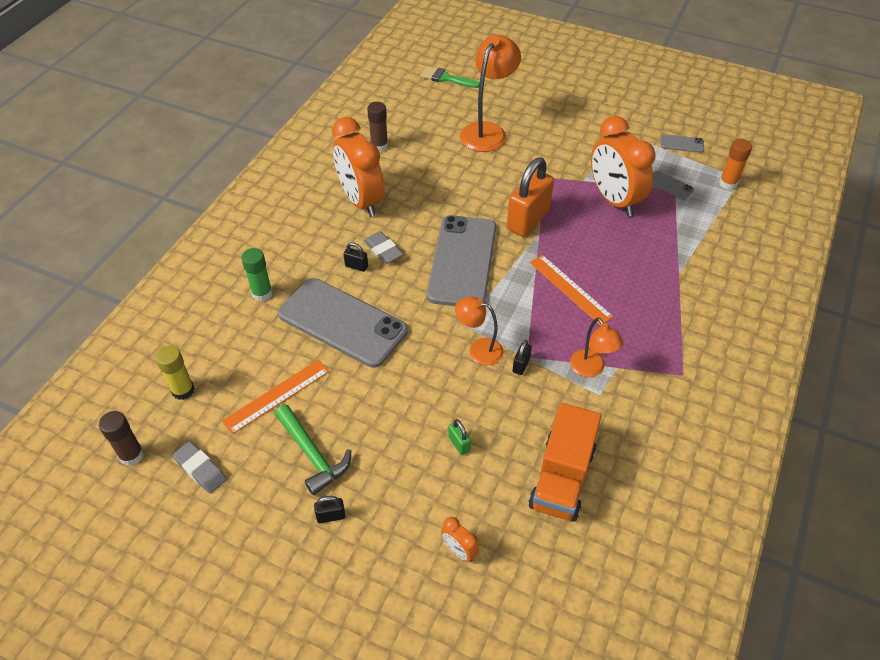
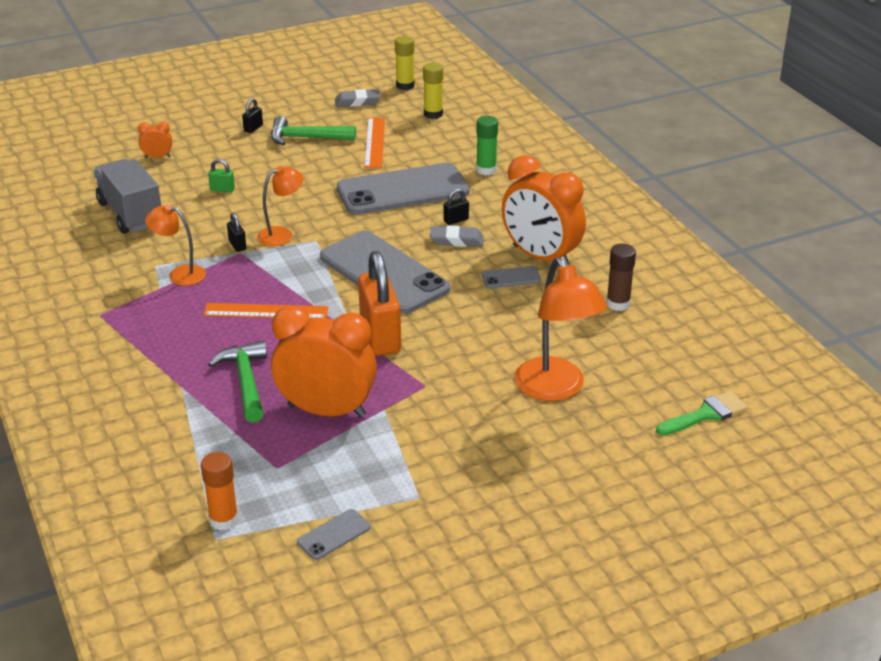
camera: 130 degrees right, 15 degrees down
(131, 455) = (405, 86): brown glue stick -> yellow glue stick
(361, 201) = (541, 257): orange clock -> orange clock turned 150 degrees counterclockwise
(562, 478) = (130, 214): orange truck -> grey truck
(638, 248) = (246, 382): none -> green hammer
(669, 185) = (287, 468): grey phone -> grey phone (511, 278)

